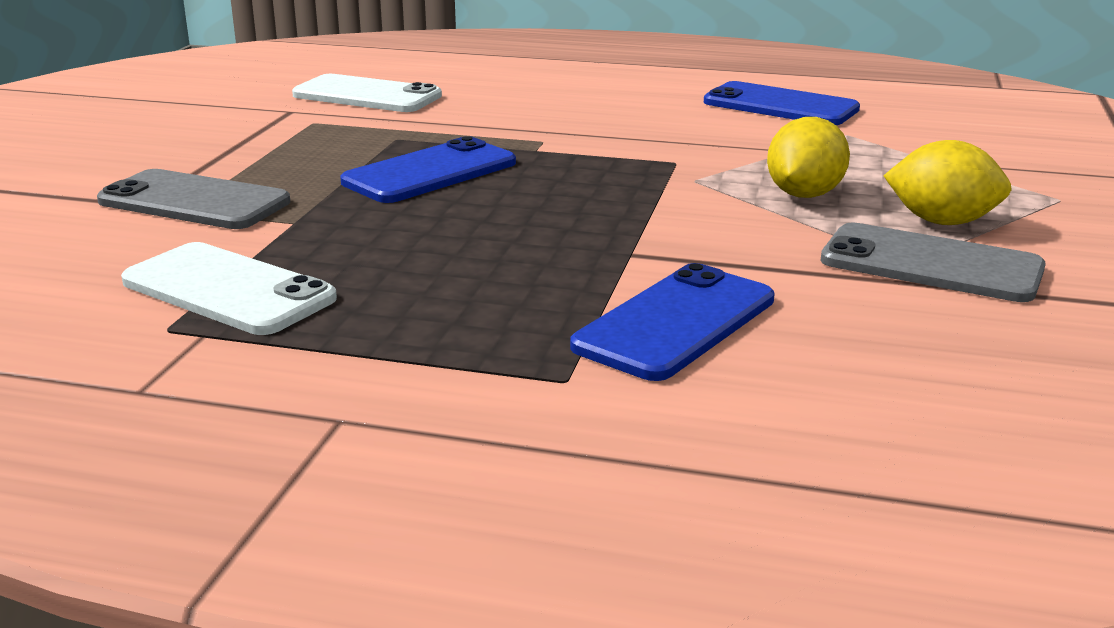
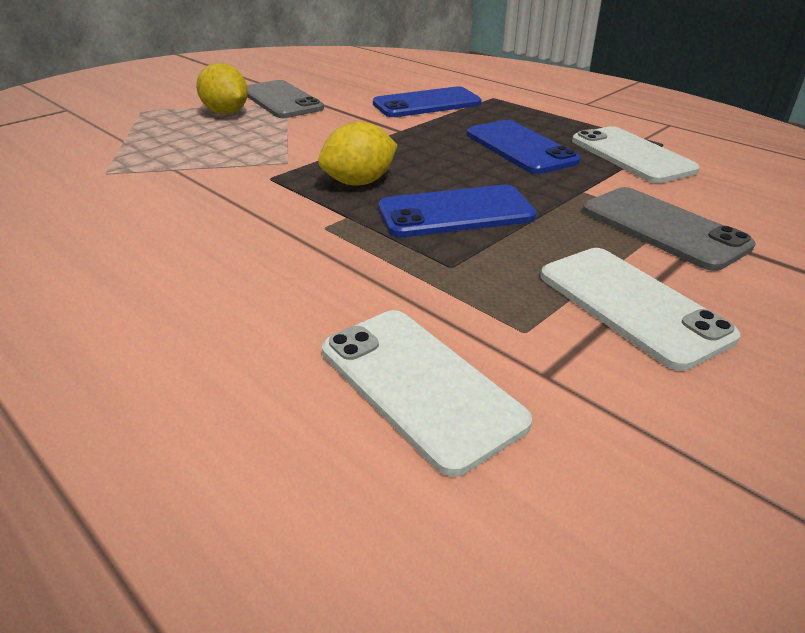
camera: 150 degrees left, 10 degrees up
(232, 145) = (631, 305): none -> white phone
(780, 106) = (58, 215): blue phone -> blue phone (520, 148)
(804, 195) = (250, 138): yellow lemon -> yellow lemon (359, 182)

